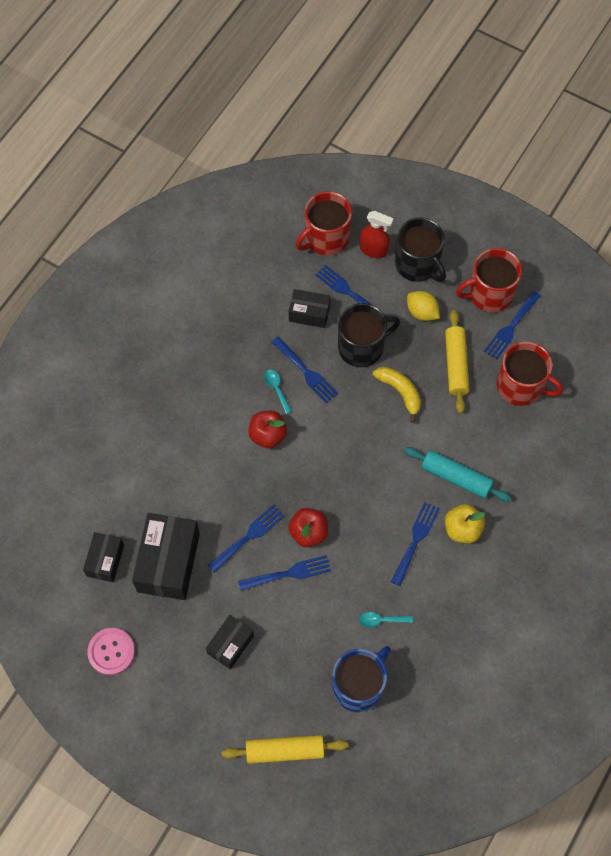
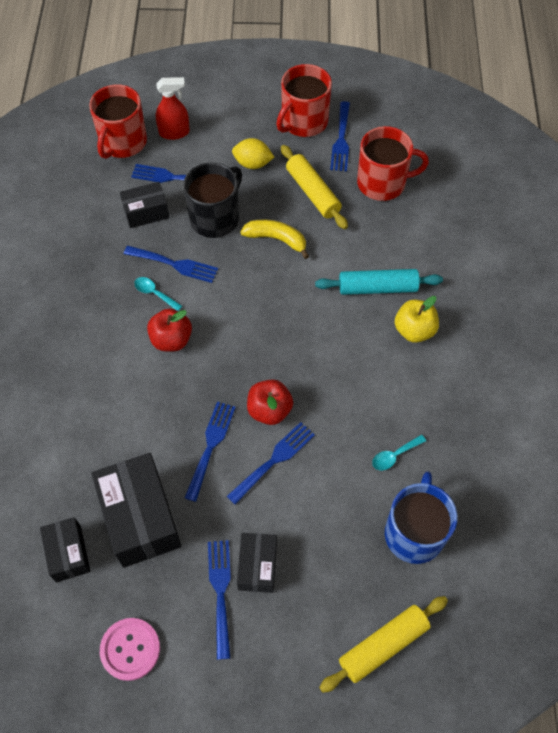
camera: 30 degrees left, 5 degrees down
(416, 540) = (377, 362): blue fork -> blue fork (220, 592)
(418, 264) = (223, 126): black mug -> none

